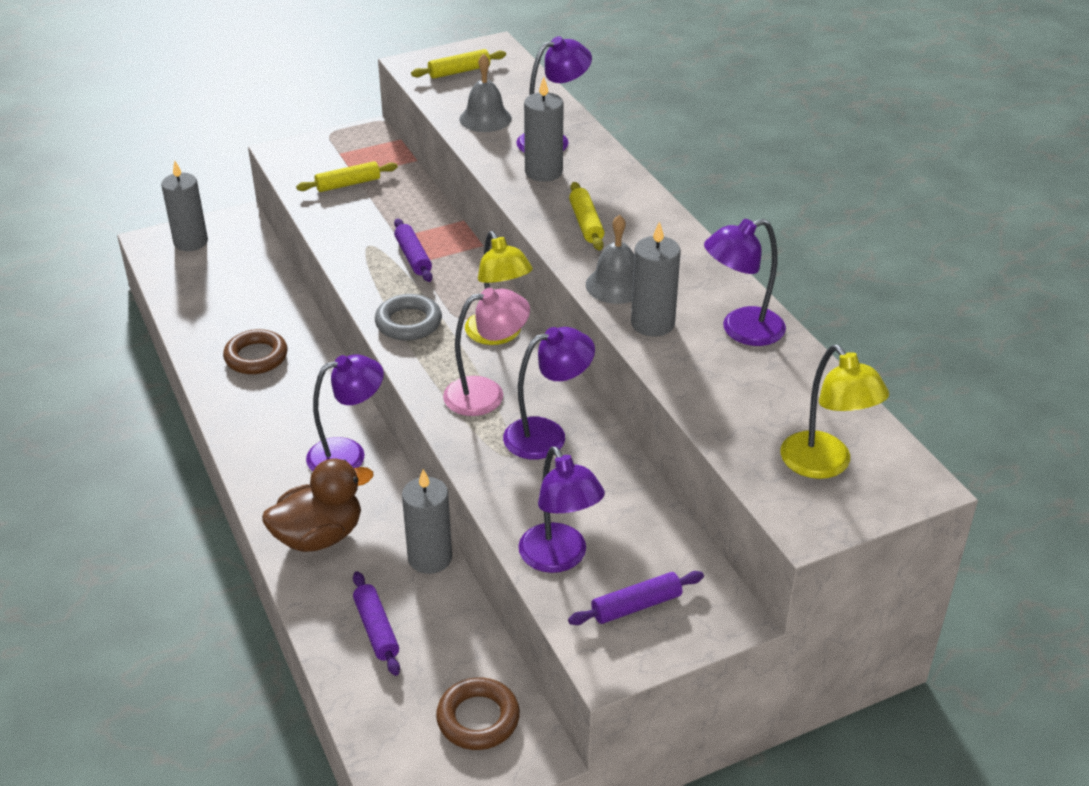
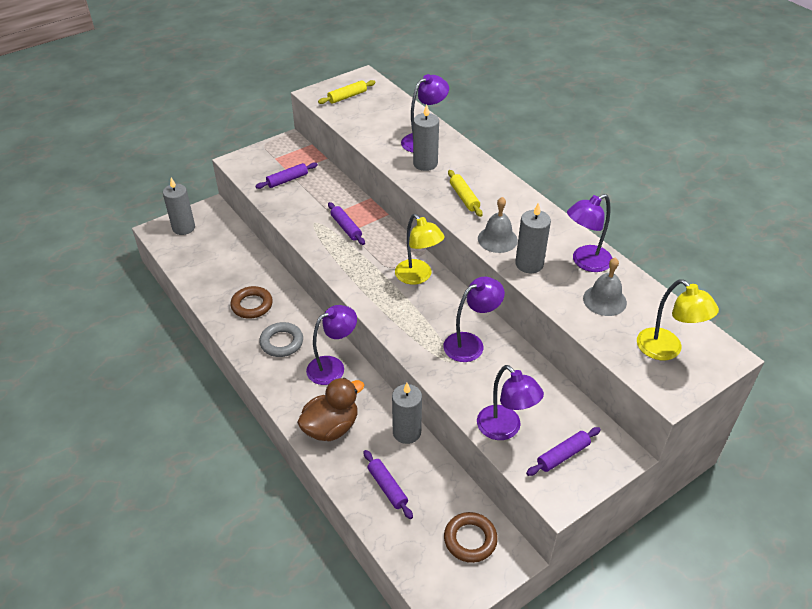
camera: 10 degrees left, 5 degrees up
(348, 184) = (287, 180): yellow rolling pin -> purple rolling pin
(408, 322) = (357, 275): grey ring -> grey ring (281, 342)
(485, 118) = (375, 129): grey bell -> grey bell (604, 300)
(486, 394) = (423, 319): pink lamp -> none

